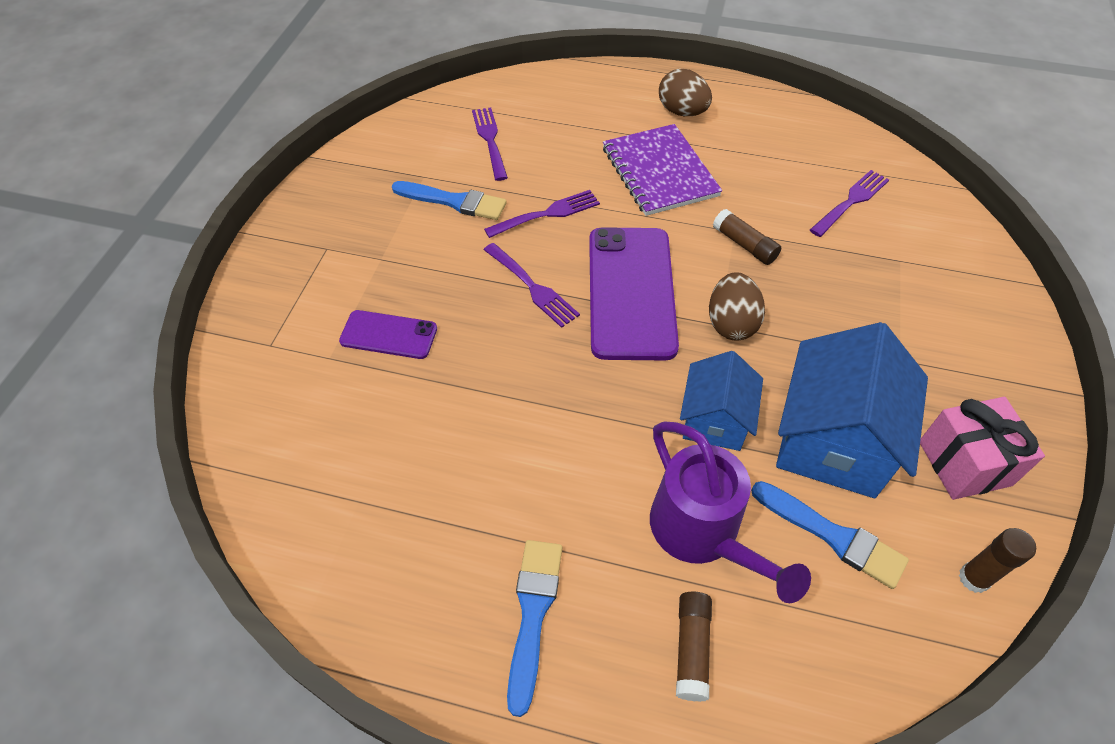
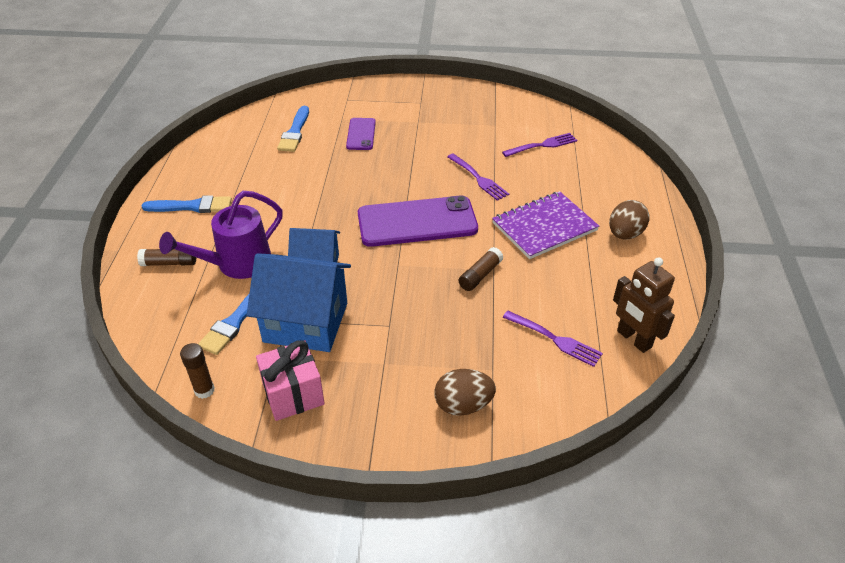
camera: 80 degrees right, 10 degrees down
(454, 201) = (476, 139): blue brush -> blue brush (295, 132)
(532, 287) = (410, 180): purple fork -> none
(731, 323) = (400, 270): brown egg -> brown egg (463, 405)
(847, 144) = (633, 339): none -> brown robot

